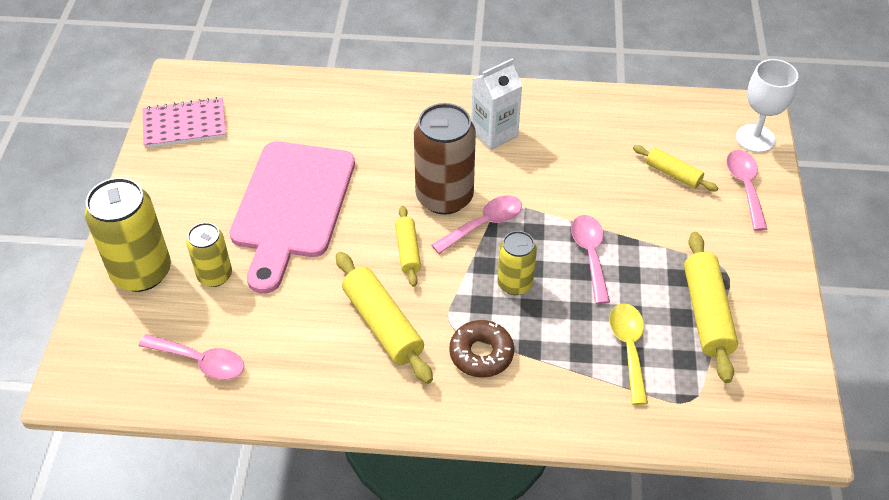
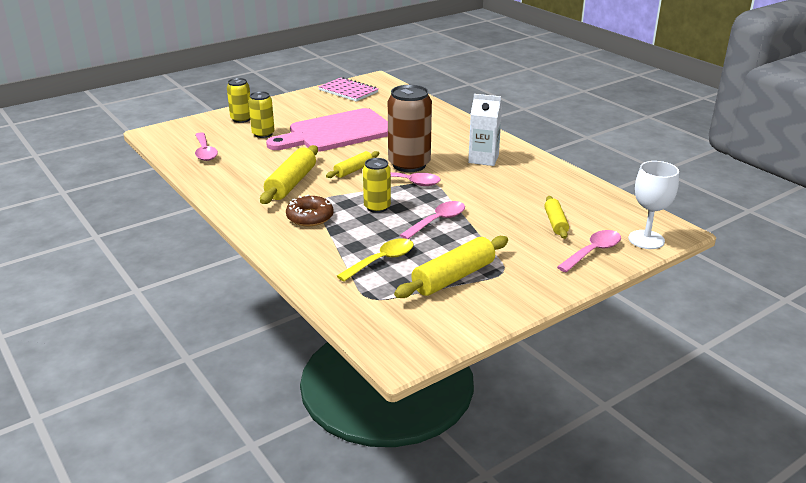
camera: 50 degrees right, 20 degrees down
(141, 272) = (241, 119): yellow can -> yellow can, size x0.58

